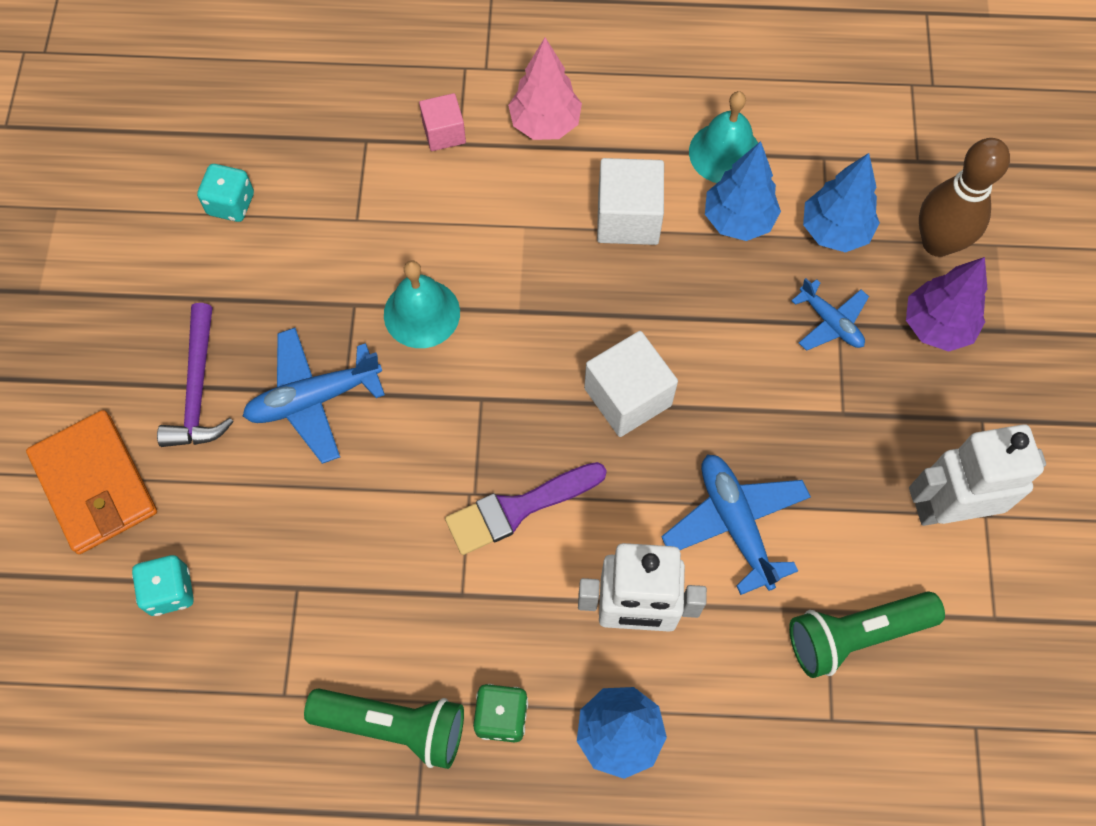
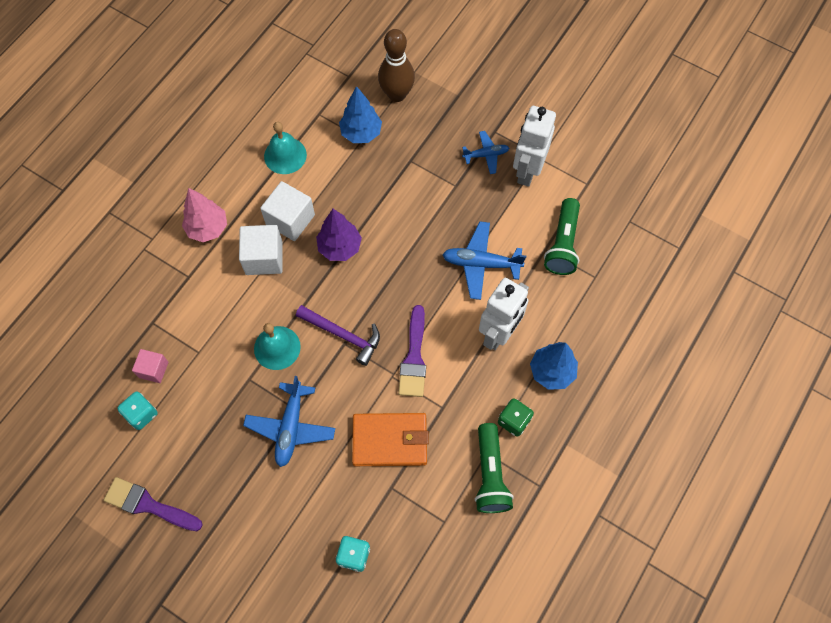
camera: 60 degrees left, 0 degrees up
(95, 484) = (266, 569): orange wallet -> orange wallet (390, 440)
(112, 286) = (148, 505): none -> purple brush
(198, 389) = (245, 486): purple hammer -> purple hammer (343, 335)
(394, 726) = (490, 474): green flashlight -> green flashlight turned 135 degrees clockwise
(444, 133) = (177, 280): pink cube -> pink cube (153, 369)
(627, 397) = (387, 274): white cube -> white cube (264, 258)
(738, 220) = (326, 171): blue tree -> none
(830, 322) = (407, 163): blue plane -> blue plane (486, 155)
(937, 326) = (438, 121): purple tree -> purple tree (340, 247)

